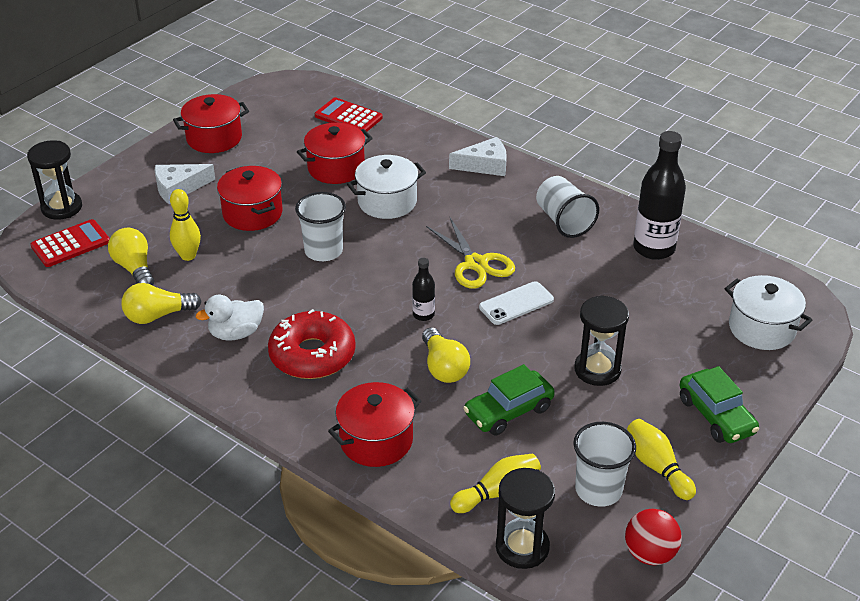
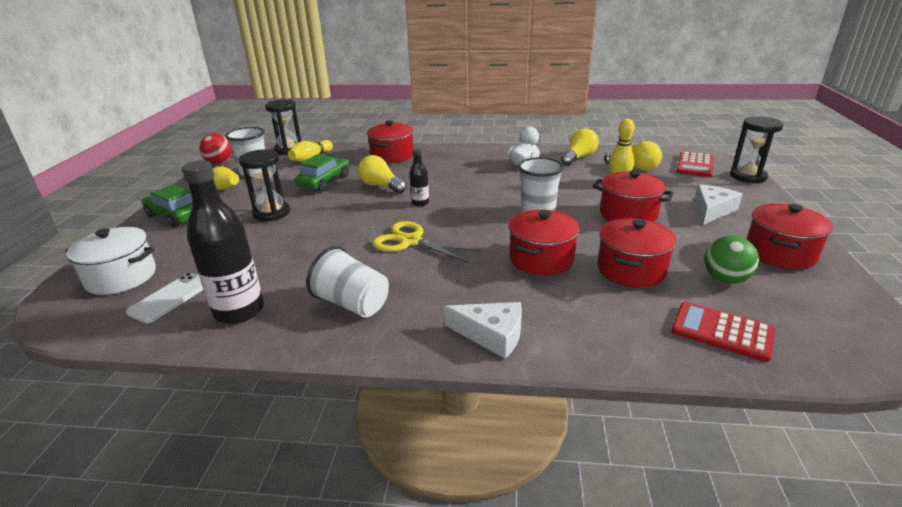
camera: 150 degrees right, 10 degrees down
(287, 139) = (725, 279): none -> green ball
(312, 355) = (467, 169): red donut -> none
(348, 117) = (722, 332): red calculator -> red calculator turned 150 degrees counterclockwise
(387, 202) = (541, 259): white pot -> red pot
(485, 165) = (491, 335): white cheese -> white cheese turned 120 degrees counterclockwise
(516, 303) = (356, 228): white phone -> white phone (171, 298)

